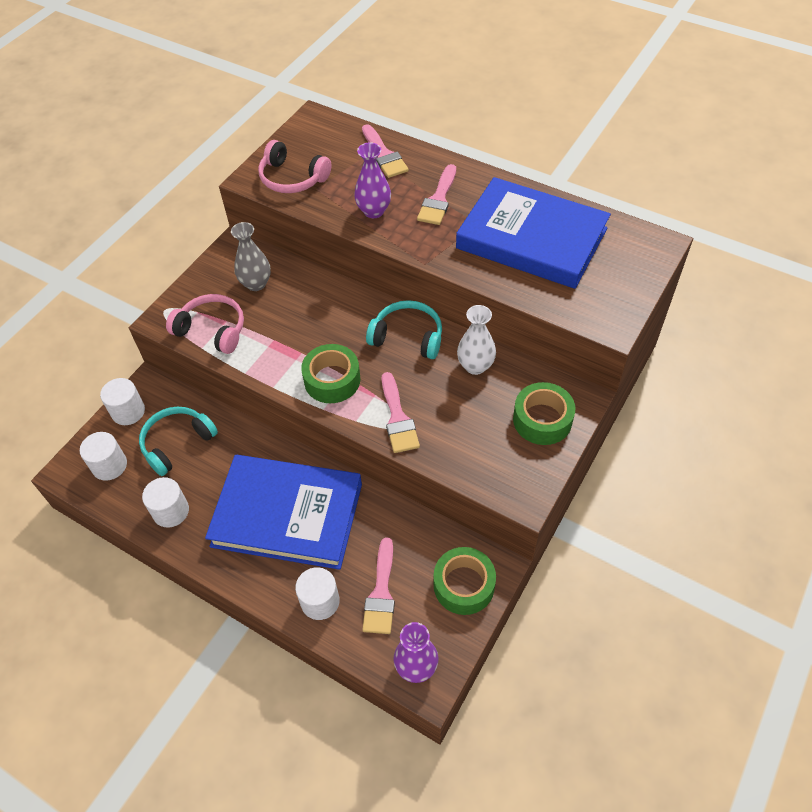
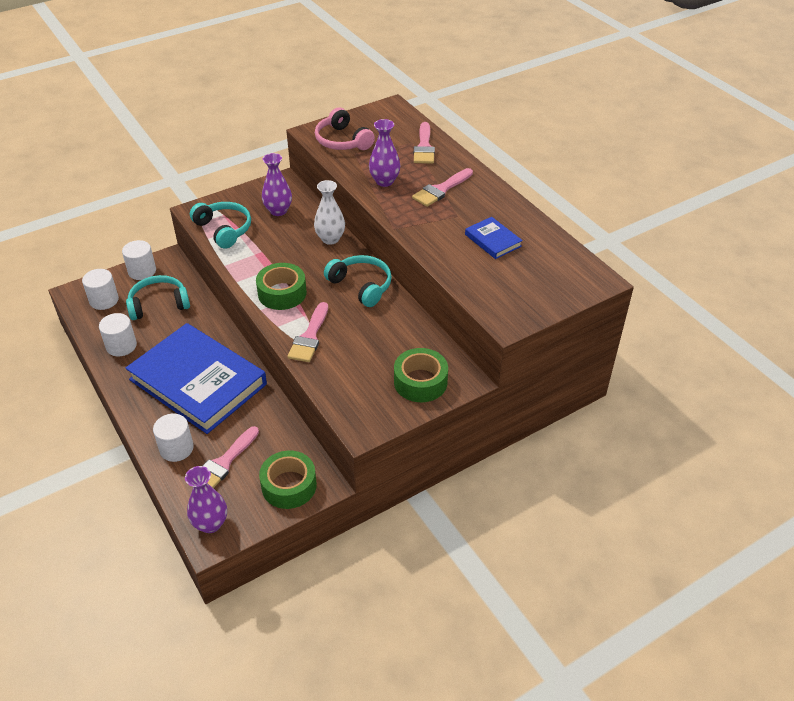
camera: 25 degrees right, 10 degrees down
(212, 330) = (224, 229): pink headphones -> turquoise headphones
(256, 284) = (278, 211): grey vase -> purple vase
(475, 366) = (397, 325): white vase -> white vase (330, 239)
(531, 238) = (493, 240): blue book -> blue book, size x0.42

